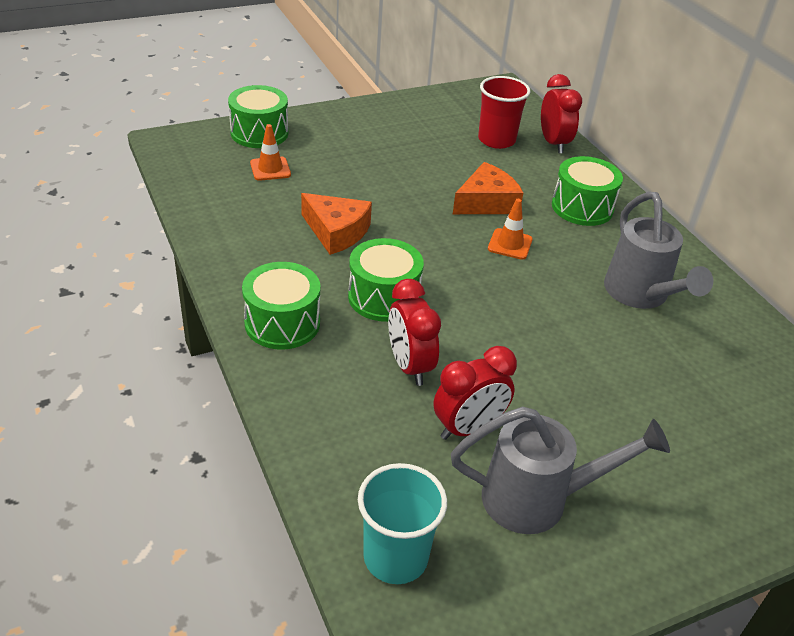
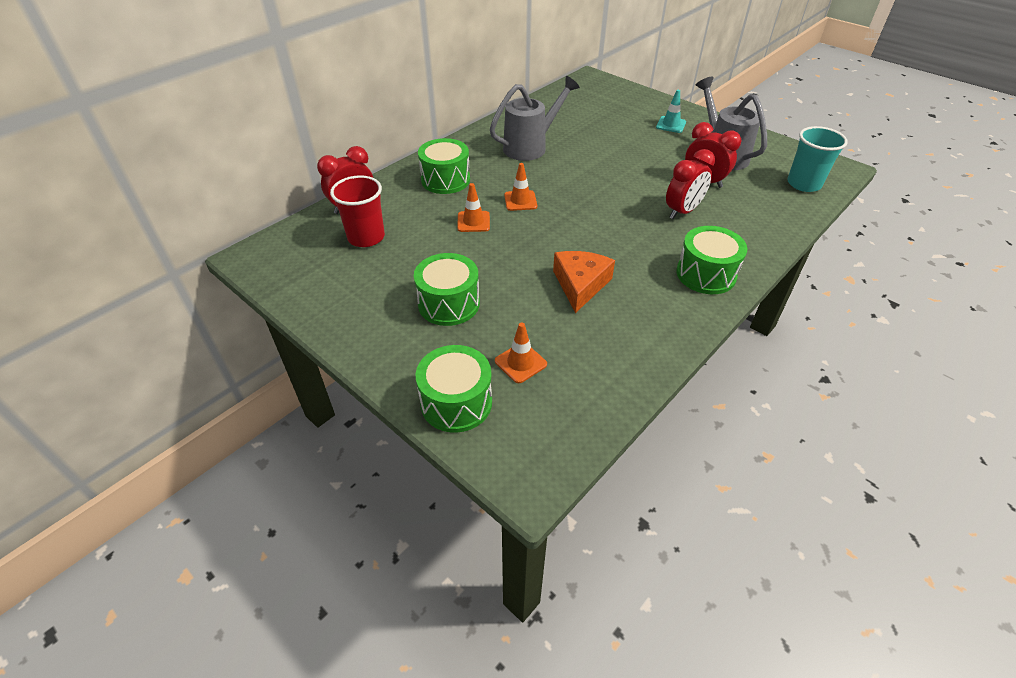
camera: 110 degrees left, 5 degrees up
(384, 297) = (632, 239): green drum -> green drum (449, 303)
(486, 202) = (473, 222): orange cheese -> orange traffic cone
(669, 485) = (671, 125): none -> turquoise traffic cone

